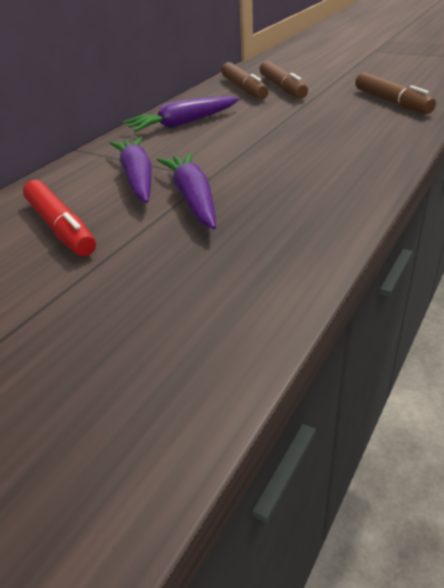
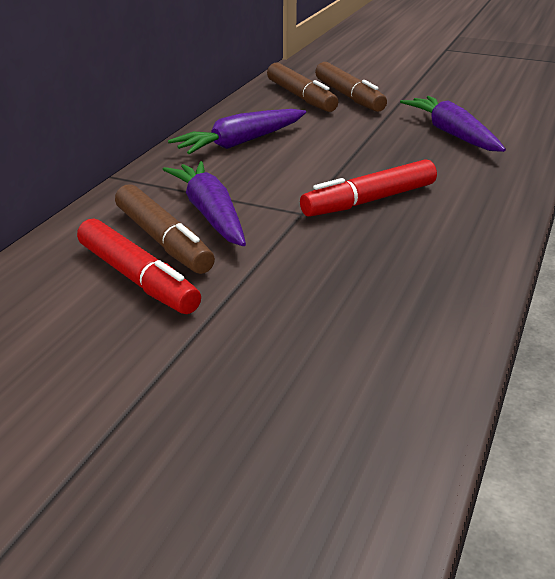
camera: 10 degrees left, 5 degrees down
(193, 199) = (291, 240): purple carrot -> purple carrot (452, 134)
(268, 168) = (369, 201): none -> red marker
(391, 102) = (488, 117): brown marker -> brown marker (163, 241)

